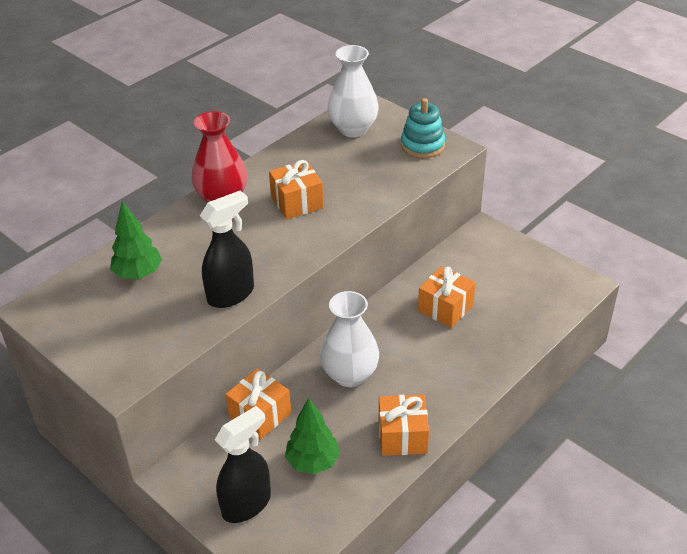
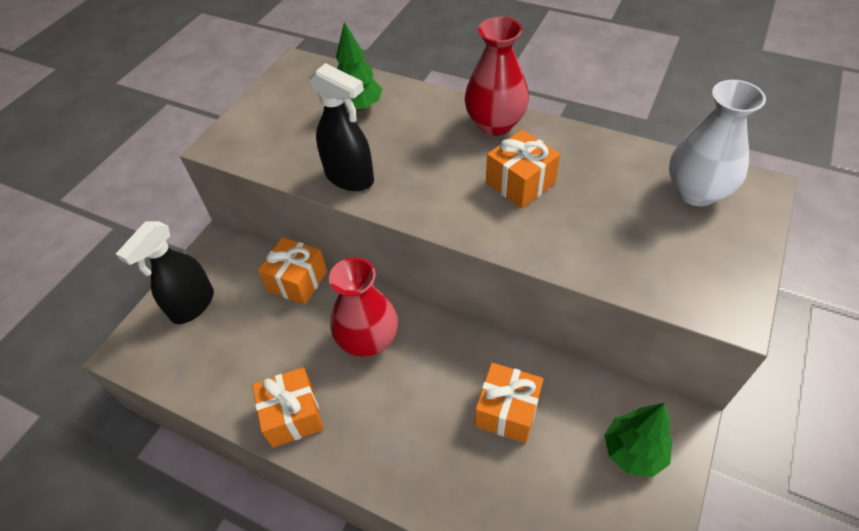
camera: 75 degrees right, 10 degrees up
(247, 504) = (192, 305): black spray bottle -> black spray bottle turned 90 degrees clockwise
(313, 462) = (246, 342): green tree -> green tree (633, 452)
(350, 375) = (368, 340): white vase -> red vase
(422, 145) = (713, 274): turquoise stacking toy -> none

